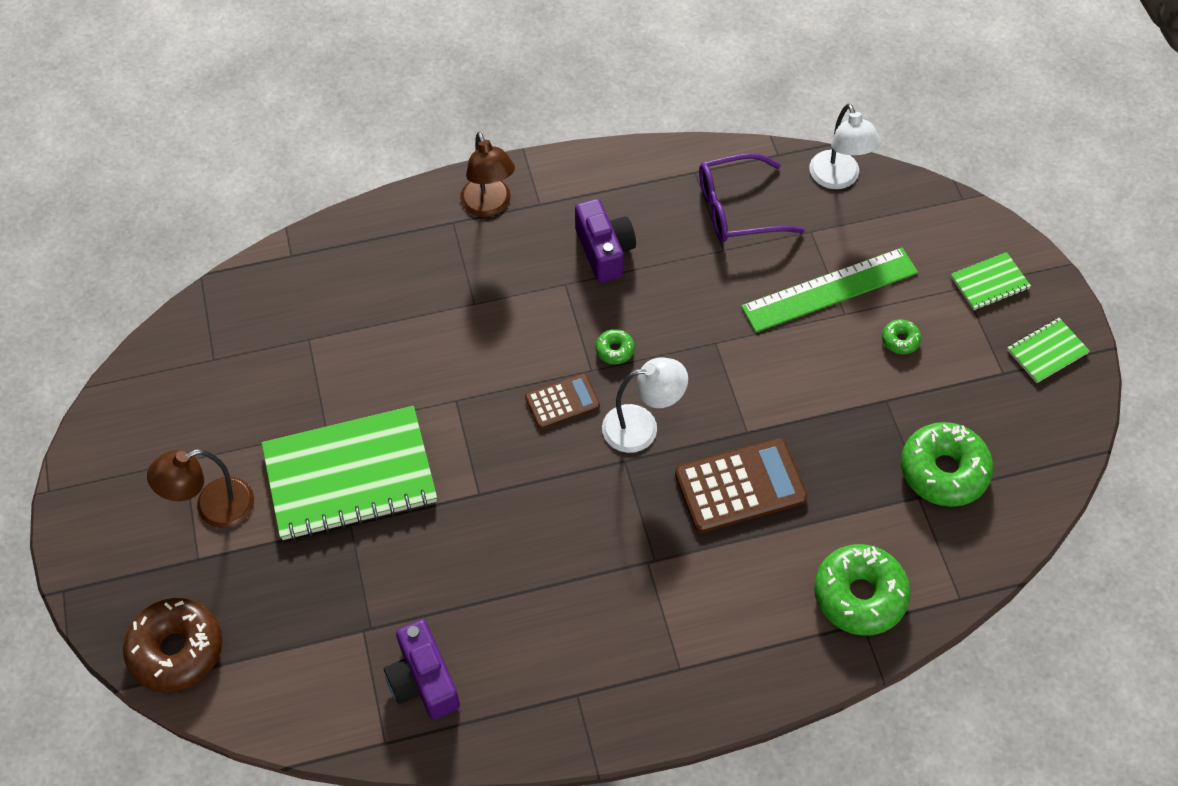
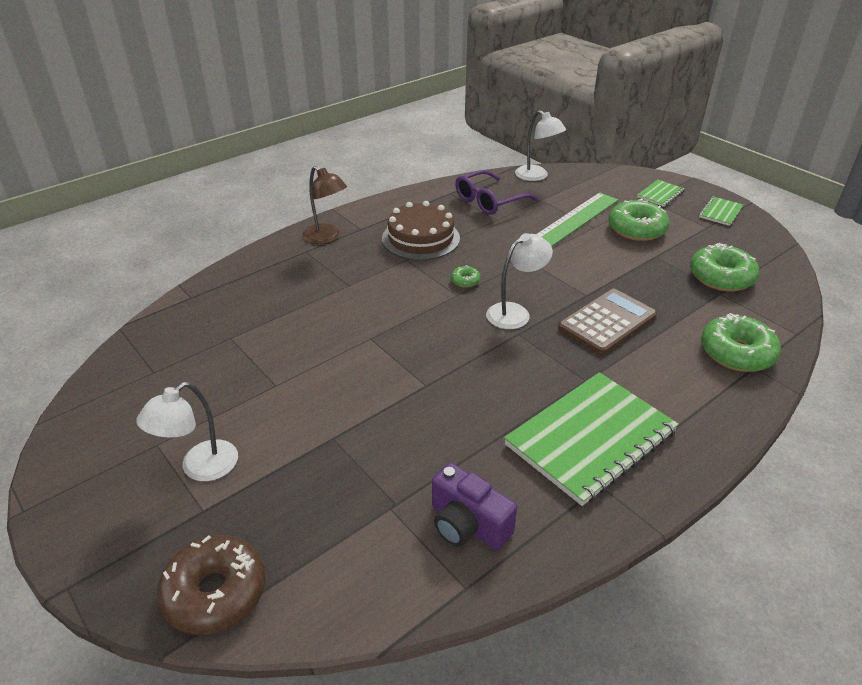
camera: 25 degrees left, 20 degrees down
(213, 508) = (200, 468): brown lamp -> white lamp
(350, 475) = (313, 407): green notebook -> green notebook (591, 438)
(562, 402) = (449, 316): brown calculator -> none
(604, 251) = (421, 238): purple camera -> brown cake
(900, 340) = (636, 229): green donut -> green donut, size x2.20

